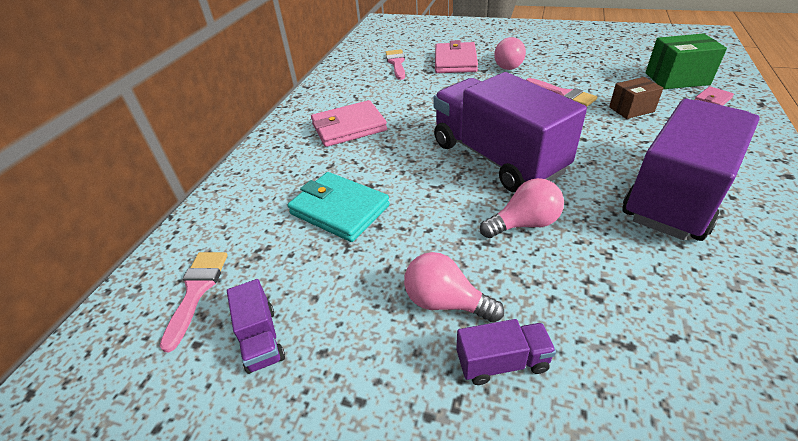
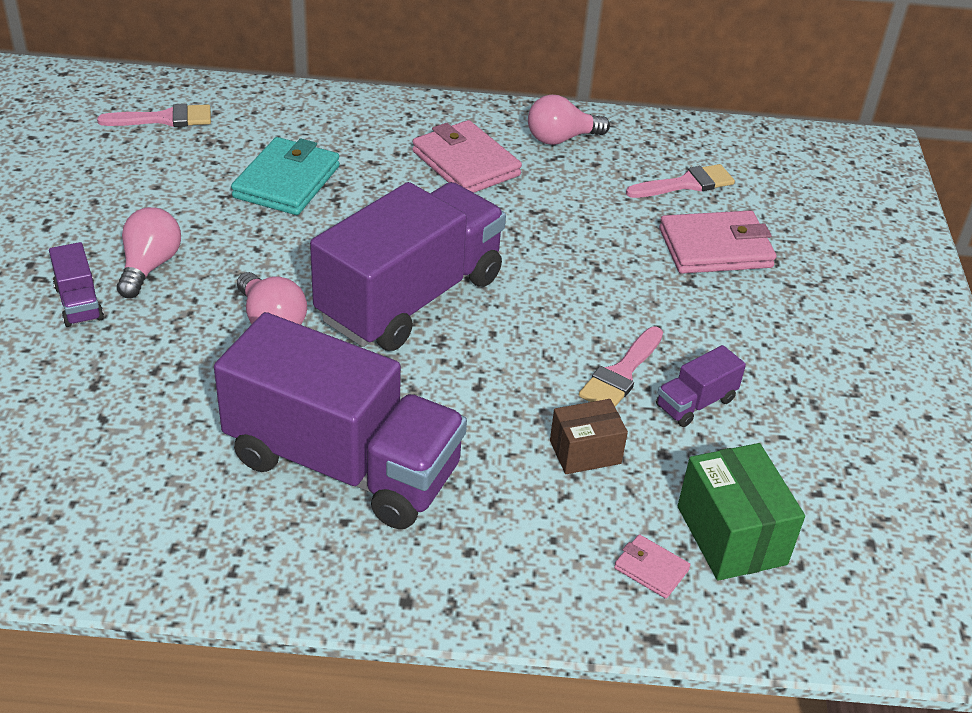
camera: 70 degrees right, 0 degrees up
(261, 339) = (109, 166): purple truck -> purple truck (695, 403)
(506, 65) = (720, 309): pink light bulb -> pink light bulb (561, 139)
(631, 109) = (585, 452): brown box -> brown box turned 75 degrees counterclockwise

